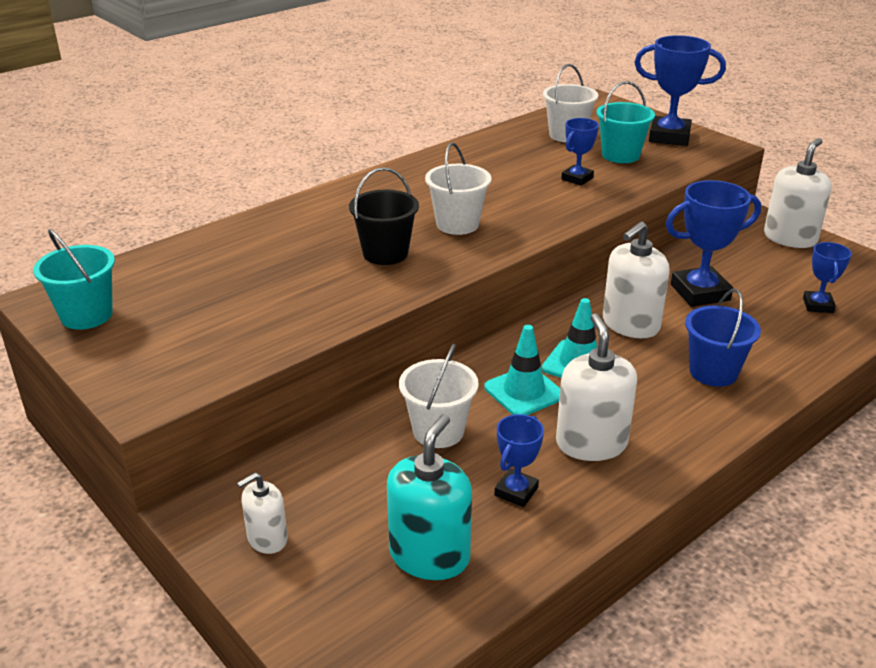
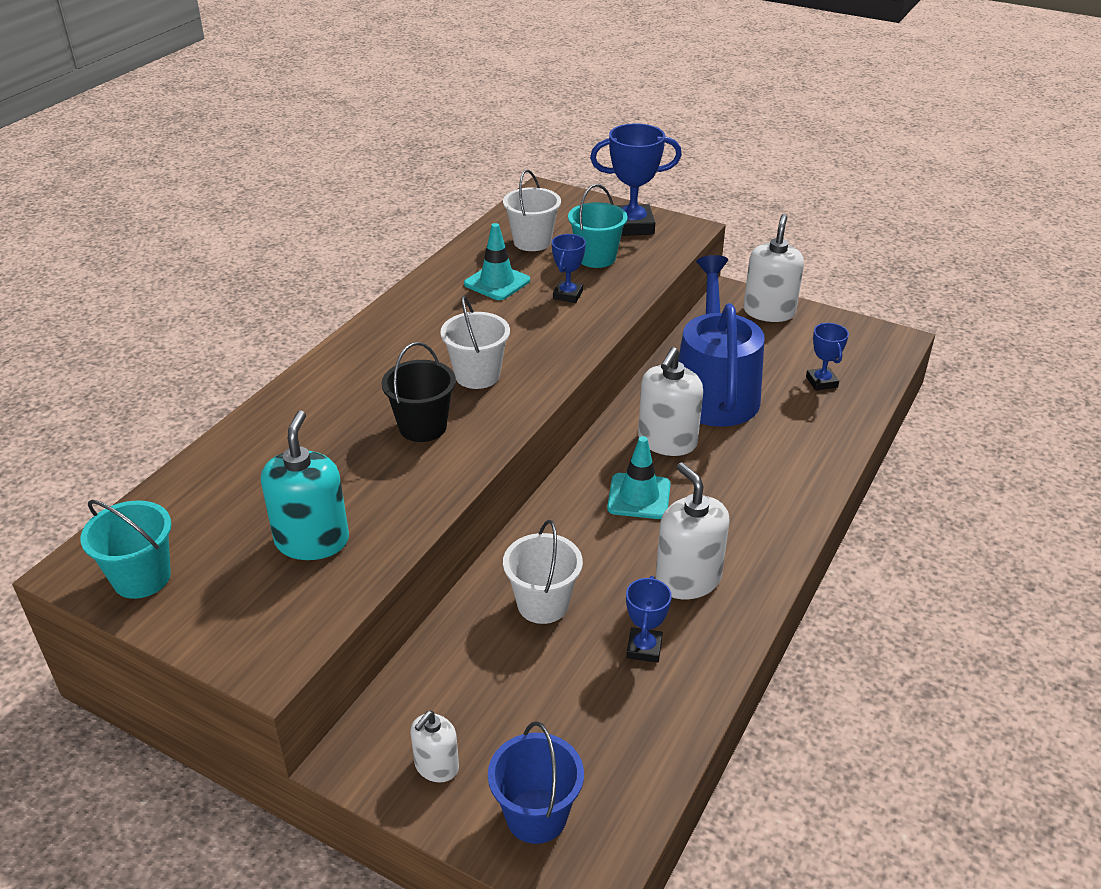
camera: 20 degrees left, 5 degrees up
(429, 555) = (597, 737): turquoise soap dispenser -> turquoise soap dispenser (312, 540)
(524, 392) = (602, 540): turquoise traffic cone -> turquoise traffic cone (497, 282)
(700, 292) = (714, 391): blue trophy -> blue watering can
(713, 372) = (761, 476): blue bucket -> blue bucket (536, 816)

